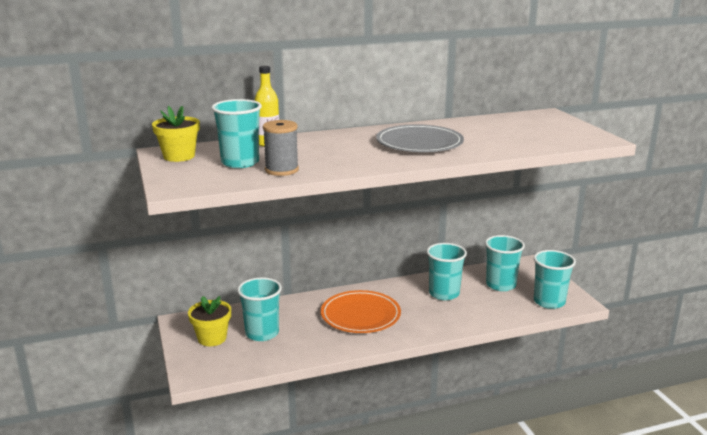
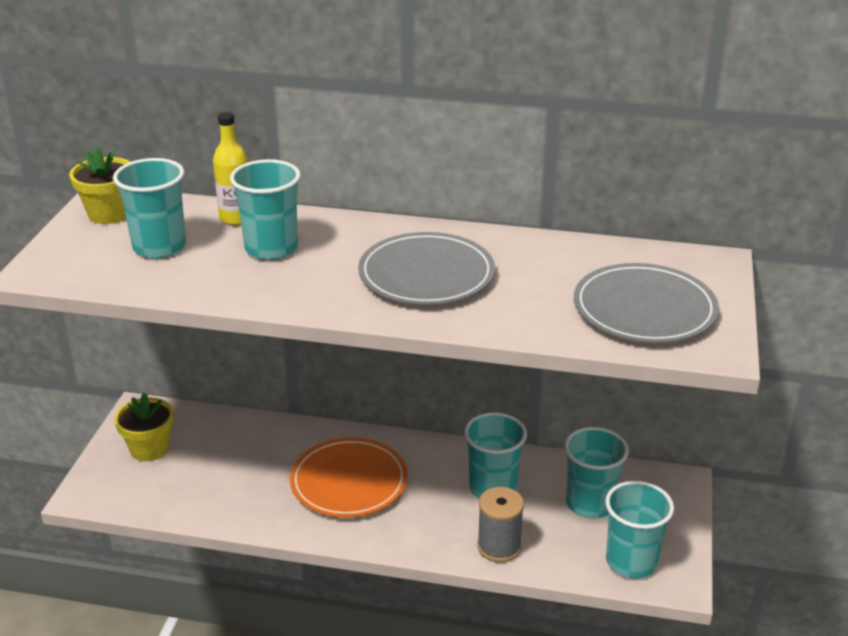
camera: 30 degrees right, 10 degrees up
(262, 333) = (209, 463): turquoise cup -> turquoise cup (271, 248)
(281, 170) = (187, 276): grey spool -> grey spool (499, 547)
(546, 133) = (644, 309): none -> grey plate

